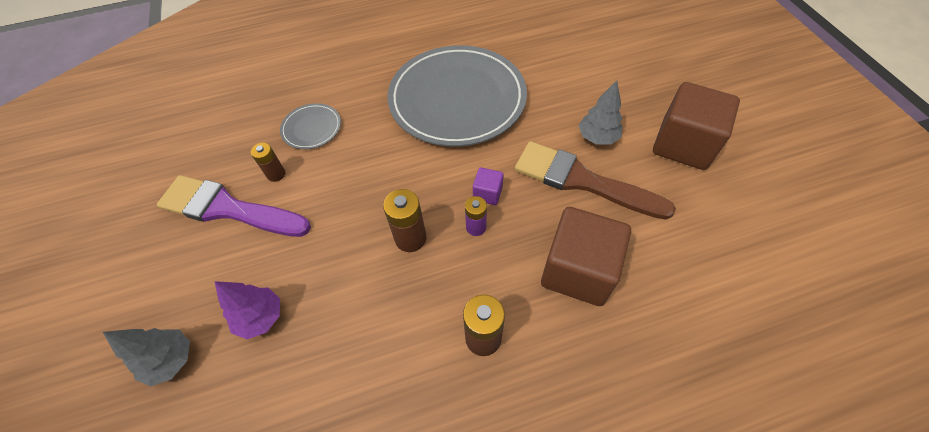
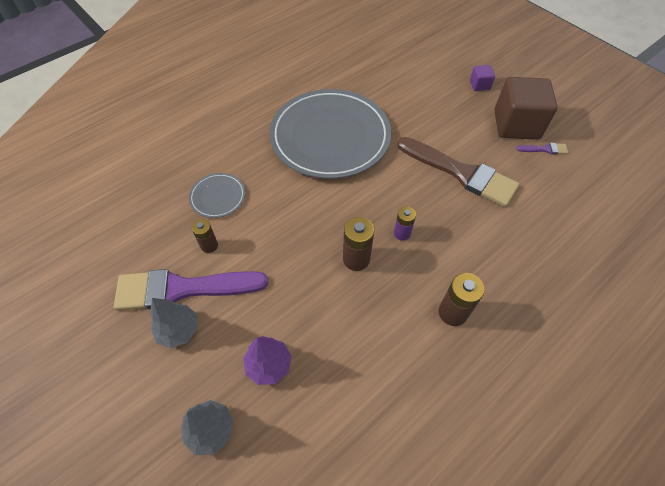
camera: 25 degrees left, 0 degrees up
(487, 193) = (396, 204): purple cube -> purple cube (479, 85)
(578, 270) = (492, 240): brown cube -> none
(582, 181) = (461, 173): brown brush -> brown brush turned 150 degrees counterclockwise
(597, 137) = (454, 137): grey tree -> grey tree (179, 330)
(705, 184) = (544, 149): none -> purple brush

